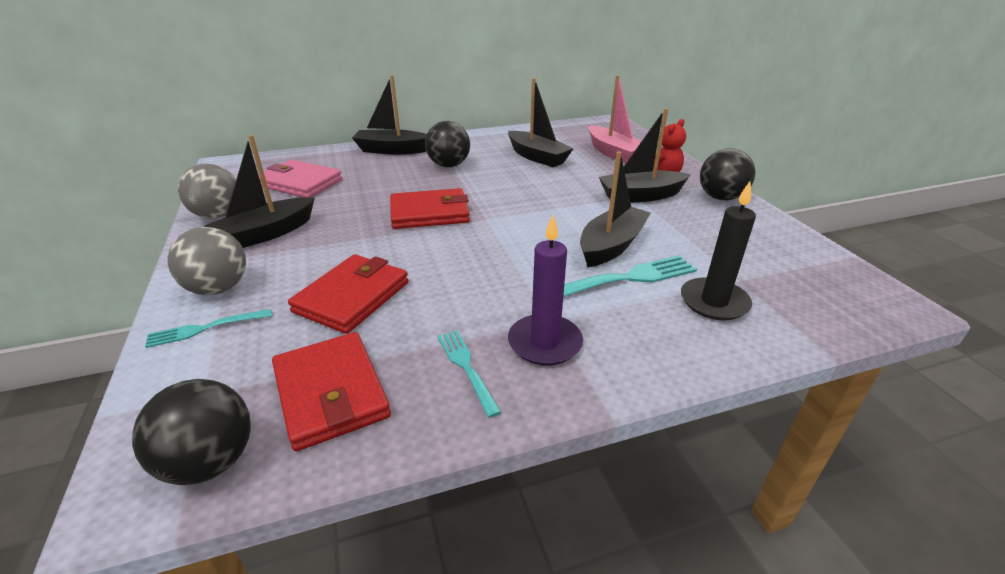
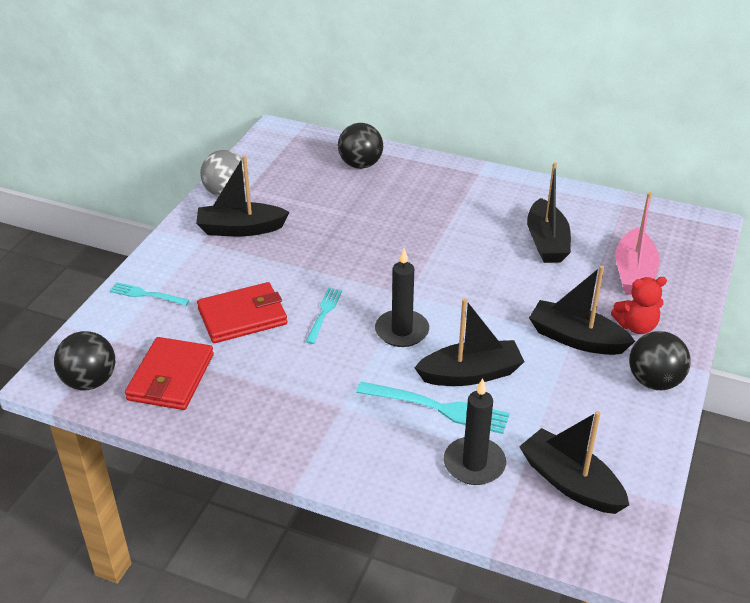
camera: 40 degrees right, 5 degrees up
(218, 288) = (175, 266): grey ball -> none
(300, 183) = (310, 182): pink wallet -> none
(392, 150) = (423, 171): black boat -> black boat (570, 482)
(429, 213) = (371, 265): red wallet -> none
(449, 165) = (450, 215): black ball -> black ball (360, 165)
(466, 368) = (253, 407): turquoise fork -> turquoise fork (324, 313)
(517, 243) = (402, 331): none -> black candle
(544, 343) = (317, 419): purple candle -> none

